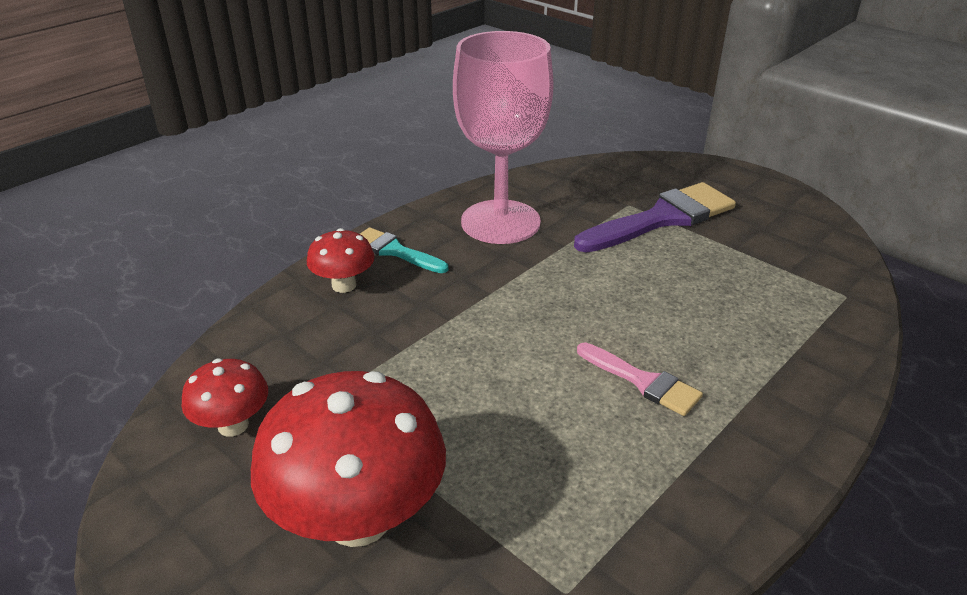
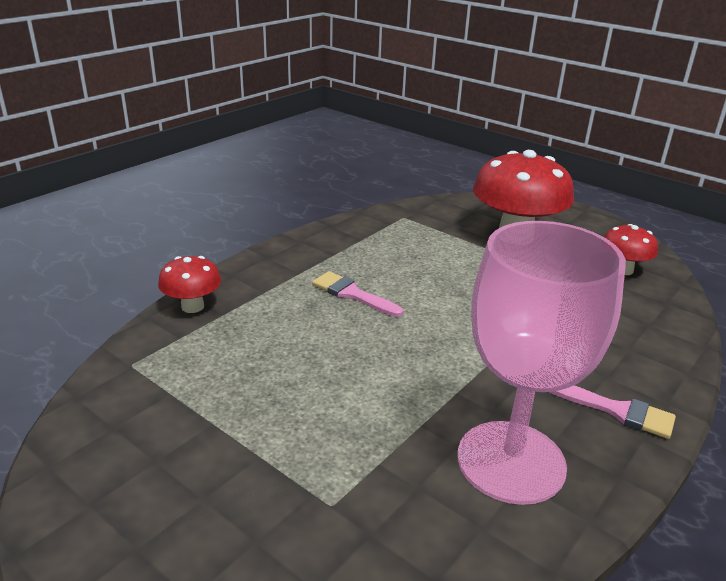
camera: 175 degrees right, 5 degrees down
(344, 285) = (637, 367): red mushroom -> red mushroom (192, 306)
(395, 251) = (616, 410): turquoise brush -> pink brush
(662, 219) = (289, 474): purple brush -> none

